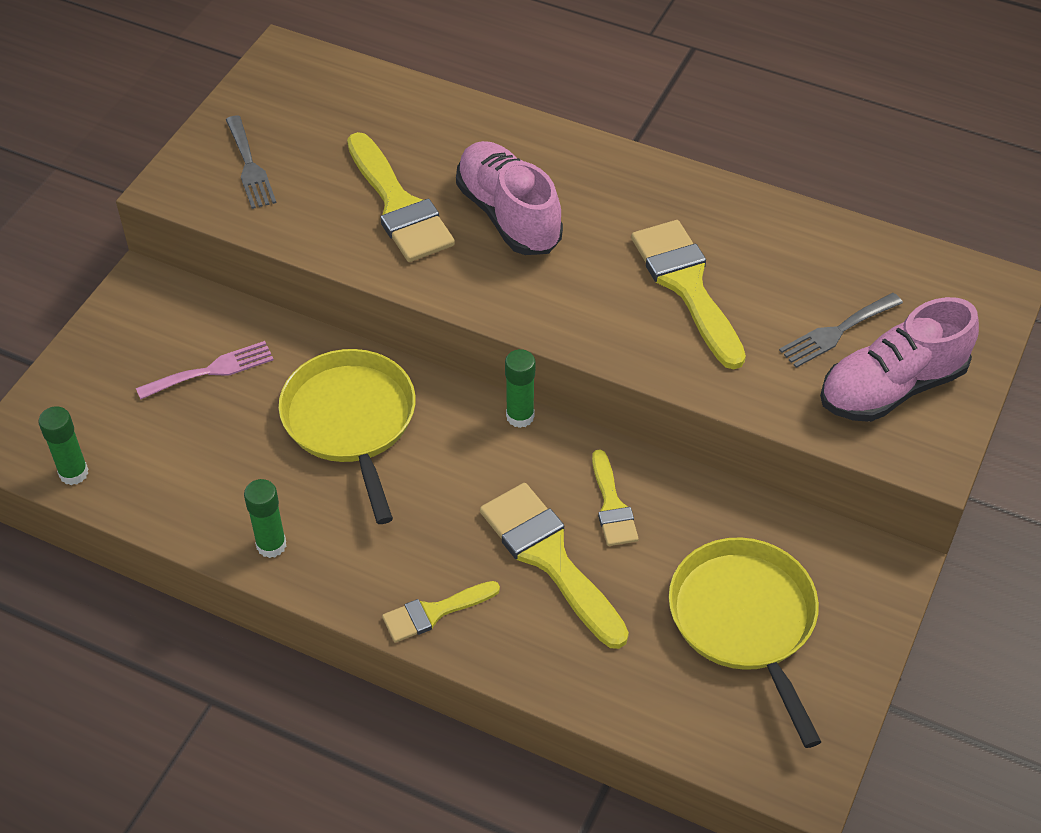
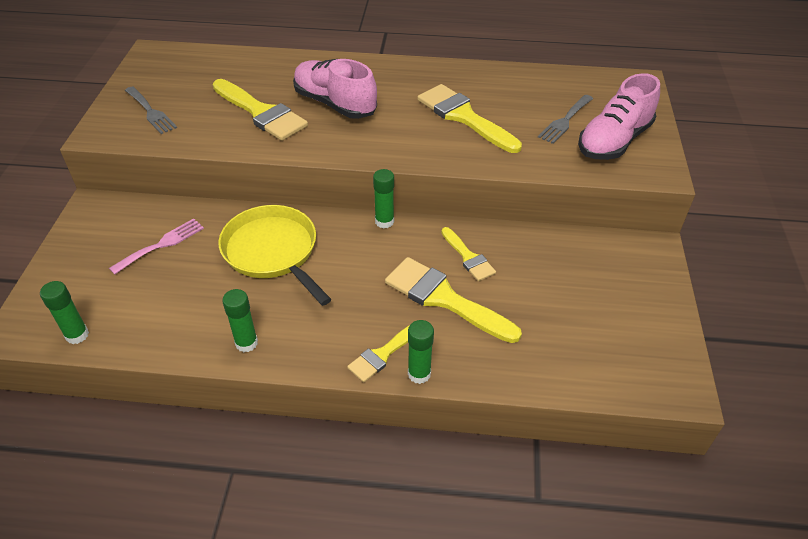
camera: 20 degrees left, 5 degrees down
(469, 653) = (419, 374): none -> green glue stick
(745, 620) = (587, 301): yellow pan -> none

